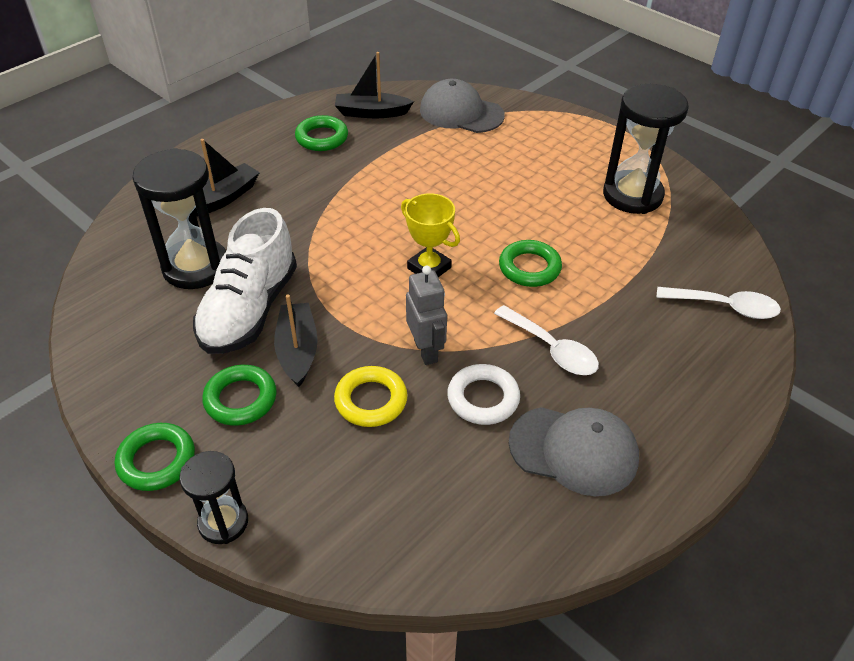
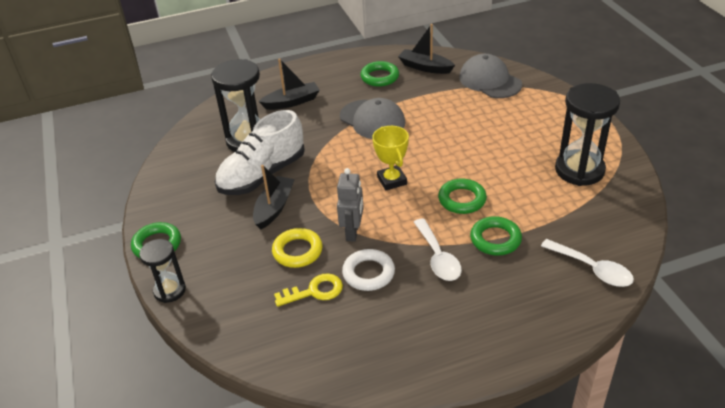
camera: 30 degrees right, 5 degrees down
(240, 399) = (223, 225): green ring -> green ring (495, 239)
(431, 447) = (314, 291): none -> yellow key
(574, 450) = (405, 325): grey cap -> grey cap (372, 120)

